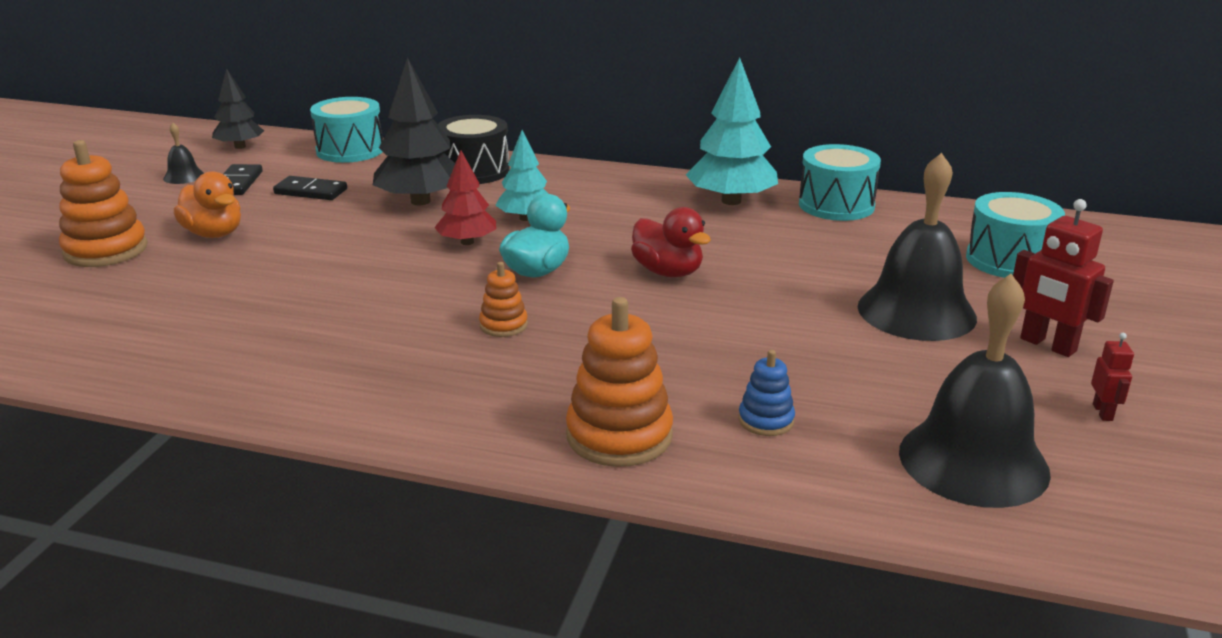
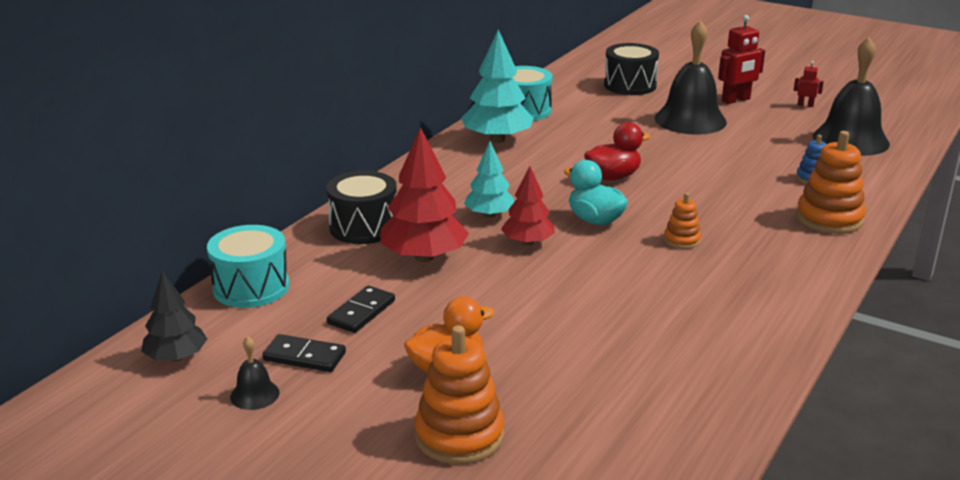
camera: 75 degrees left, 0 degrees up
(420, 201) = (424, 257): black tree -> red tree
(1009, 260) = (630, 85): turquoise drum -> black drum

